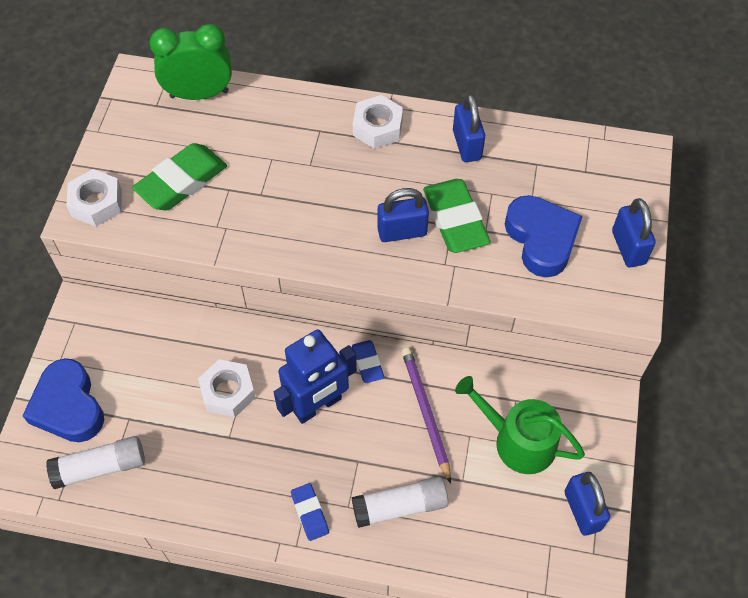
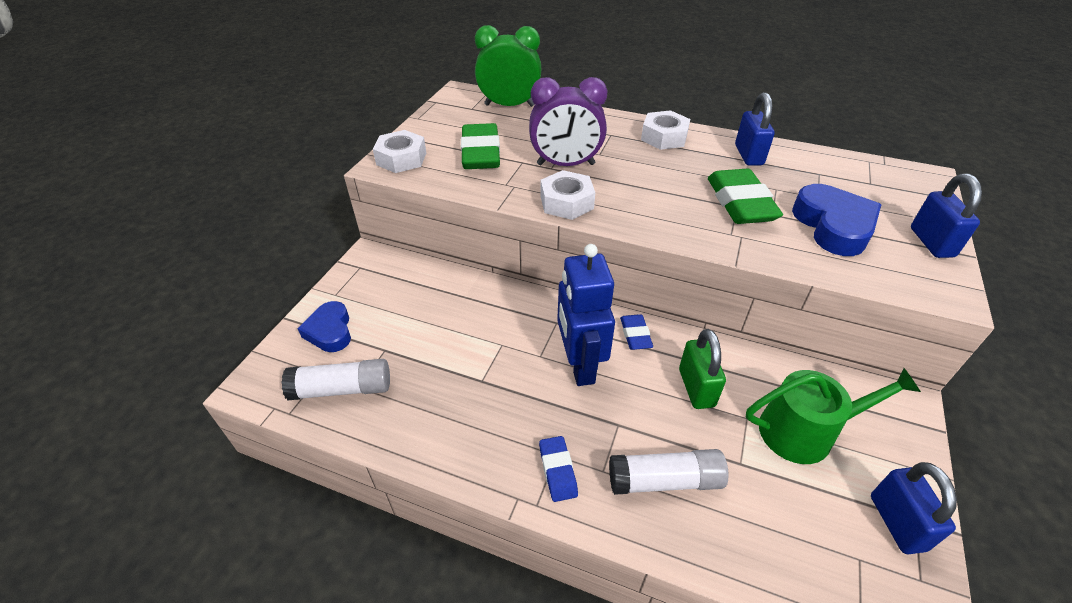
camera: 10 degrees right, 15 degrees down
(68, 406) = (330, 331): blue heart -> blue heart, size x0.66
(182, 182) = (481, 153): green eraser -> green eraser turned 60 degrees counterclockwise
(228, 392) = (489, 340): white nut -> white nut (566, 202)
(275, 187) = (566, 164): none -> purple clock
(317, 405) = (579, 365): blue robot -> blue robot turned 105 degrees clockwise
(402, 232) = (686, 206): blue padlock -> none
(425, 413) = (696, 388): purple pencil -> green padlock
(518, 441) = (804, 431): green watering can -> green watering can turned 135 degrees clockwise

